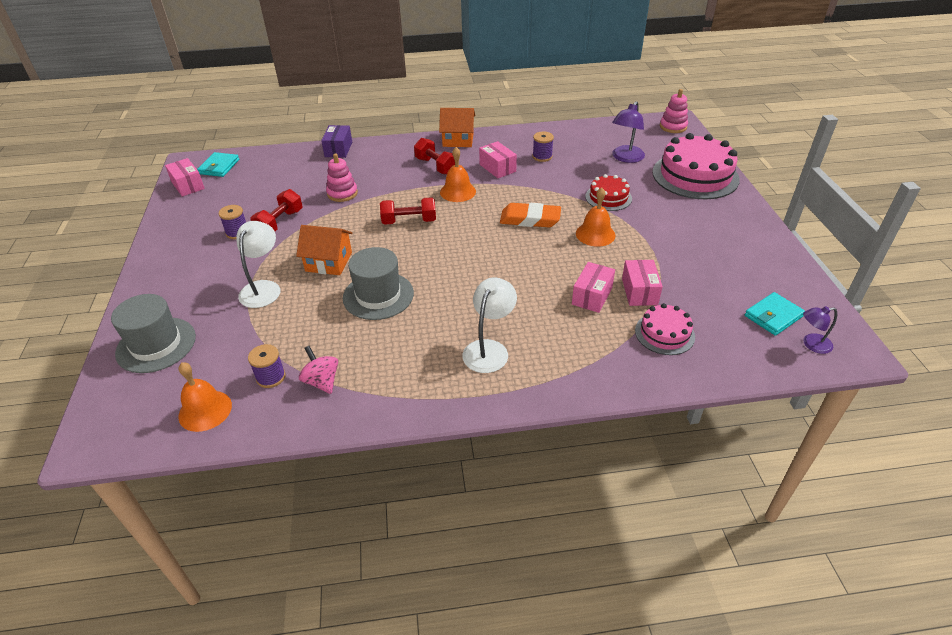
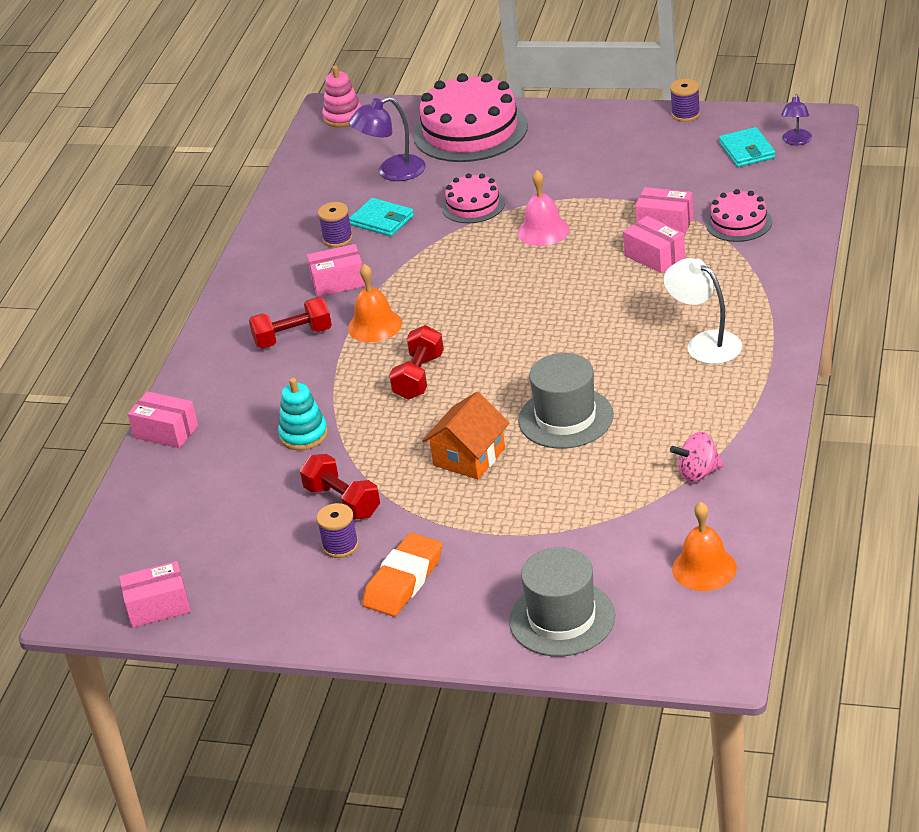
camera: 65 degrees left, 5 degrees down
(219, 167) = (121, 570): turquoise wallet -> turquoise wallet (382, 220)
(263, 288) = (493, 519): white lamp -> none
(271, 377) = (672, 514): purple spool -> purple spool (685, 114)
(338, 149) = (166, 431): purple box -> pink box
(342, 193) = (303, 435): pink stacking toy -> turquoise stacking toy
(458, 140) = (231, 307): orange house -> none
(530, 219) = (480, 275): orange eraser -> orange eraser (404, 580)
(595, 234) = (543, 231): orange bell -> pink bell
(608, 197) = (473, 205): red cake -> pink cake
(625, 158) = (392, 172): purple lamp -> purple lamp turned 105 degrees clockwise

